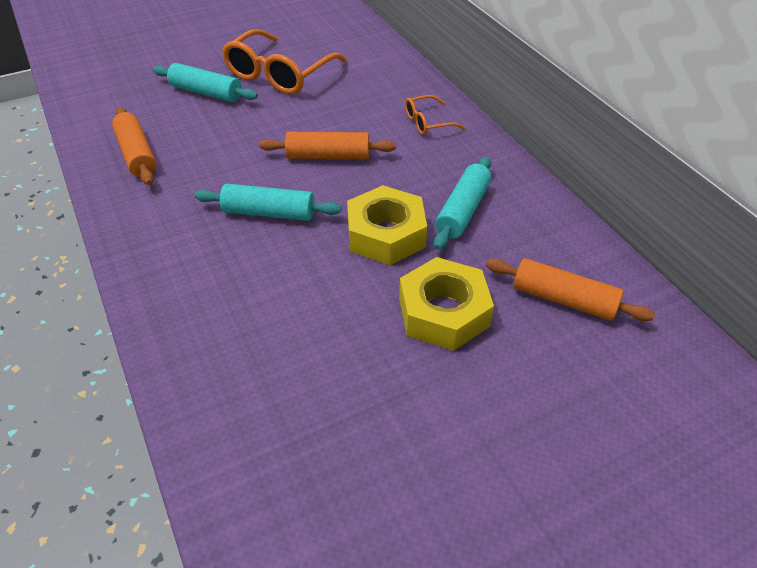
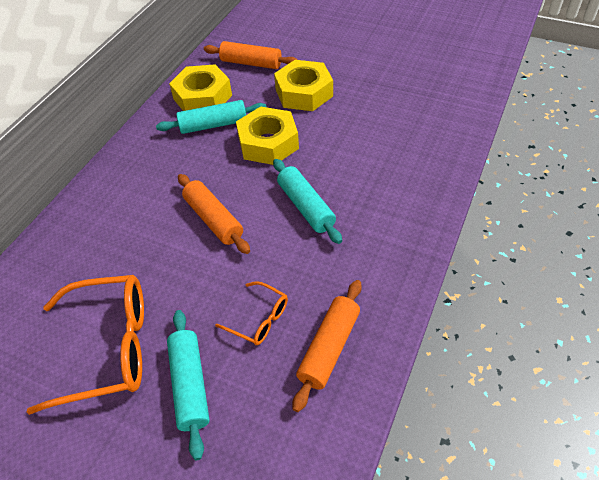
camera: 125 degrees left, 5 degrees up
(427, 122) = (120, 192): orange glasses -> orange glasses (259, 319)
(525, 225) = (202, 97): none -> yellow nut
(563, 300) = (251, 63): orange rolling pin -> orange rolling pin turned 60 degrees counterclockwise

